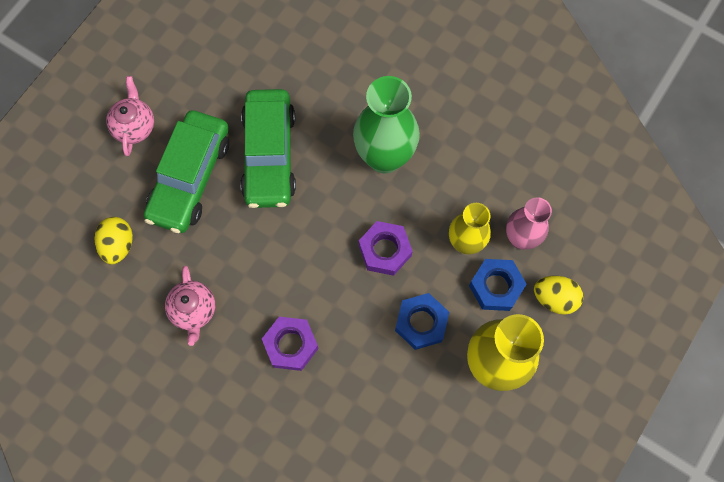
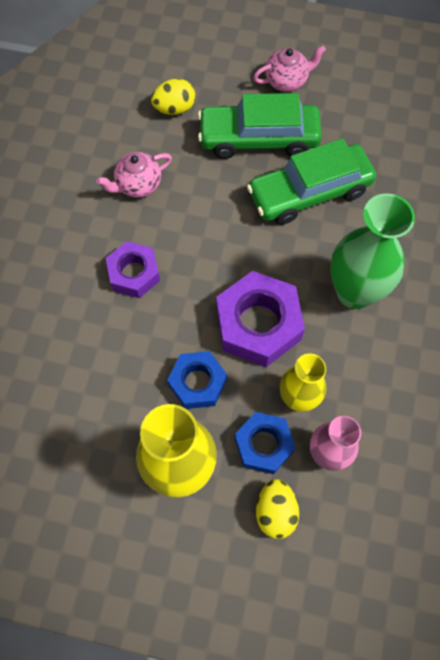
camera: 70 degrees right, 5 degrees down
(385, 250) = (258, 324): purple nut -> purple nut, size x1.60

